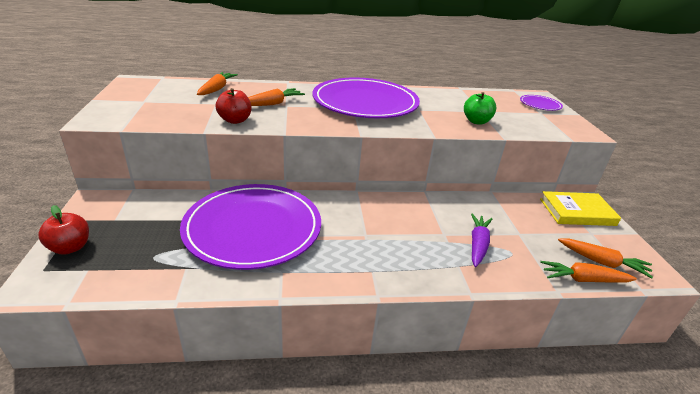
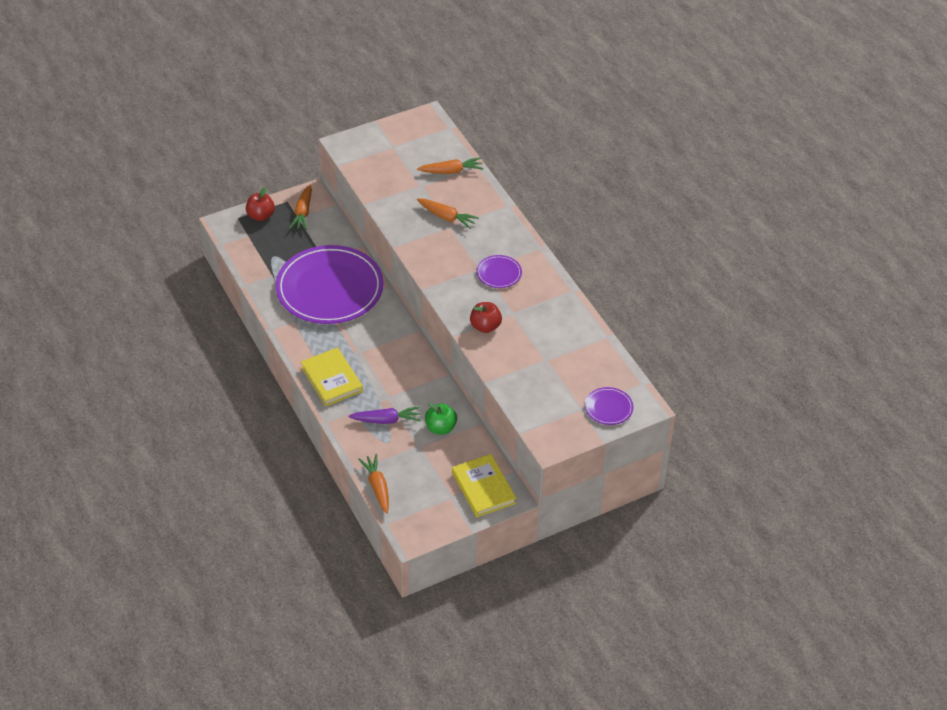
camera: 70 degrees right, 15 degrees up
(235, 120) = (396, 211): red apple -> red apple (485, 326)
(365, 102) = (499, 273): purple plate -> purple plate, size x0.41
(400, 267) = (332, 379): none -> yellow book
(476, 121) = (513, 359): green apple -> green apple (440, 428)
(602, 262) = (408, 501): orange carrot -> orange carrot (303, 212)

